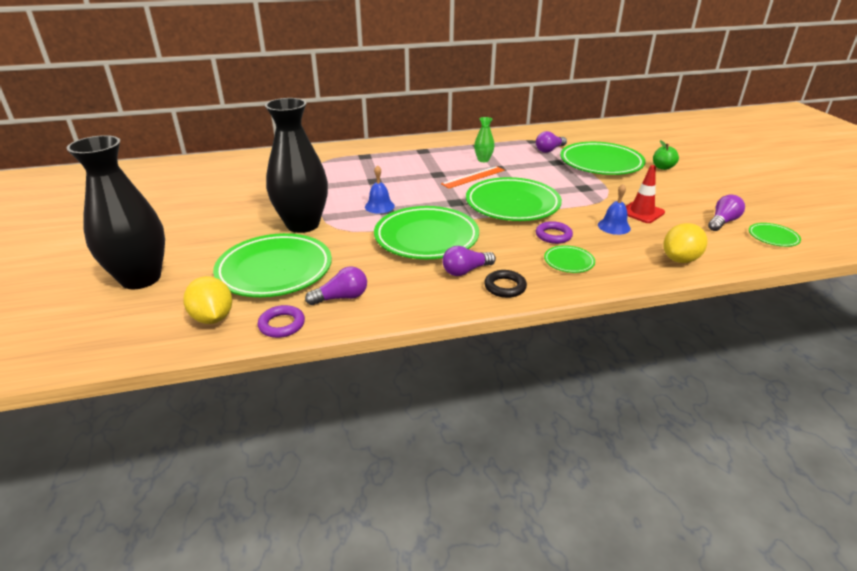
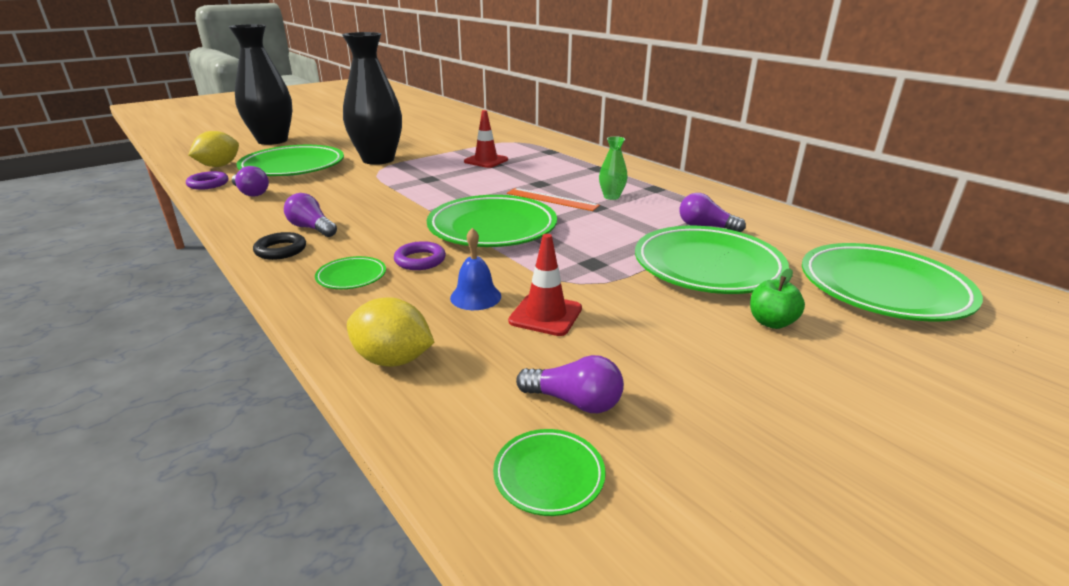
camera: 65 degrees right, 5 degrees down
(361, 182) = (486, 161): none -> red traffic cone
(379, 206) = (436, 175): blue bell -> none
(426, 238) = (377, 202): green plate -> green plate (883, 289)

